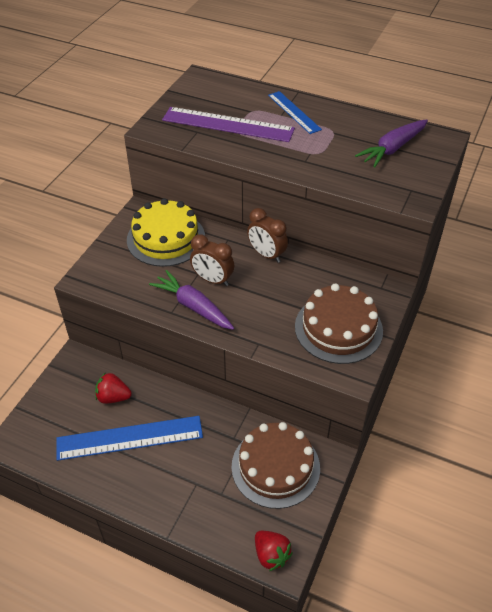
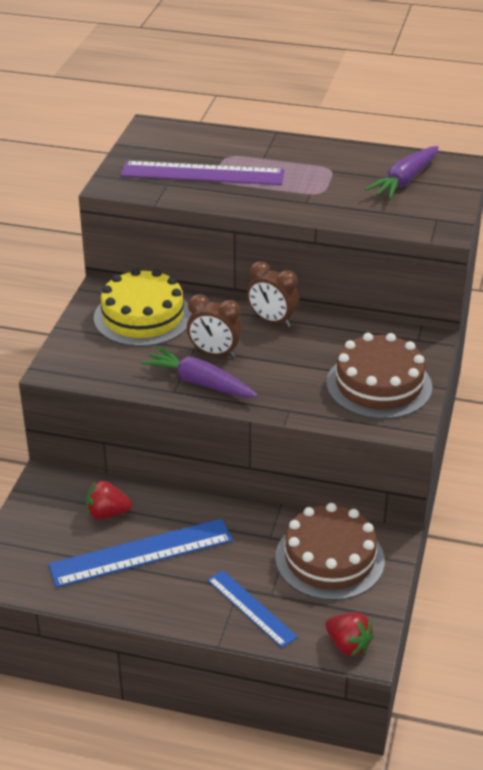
camera: 10 degrees left, 10 degrees down
(294, 112) = (278, 154): blue ruler -> blue ruler (251, 608)

